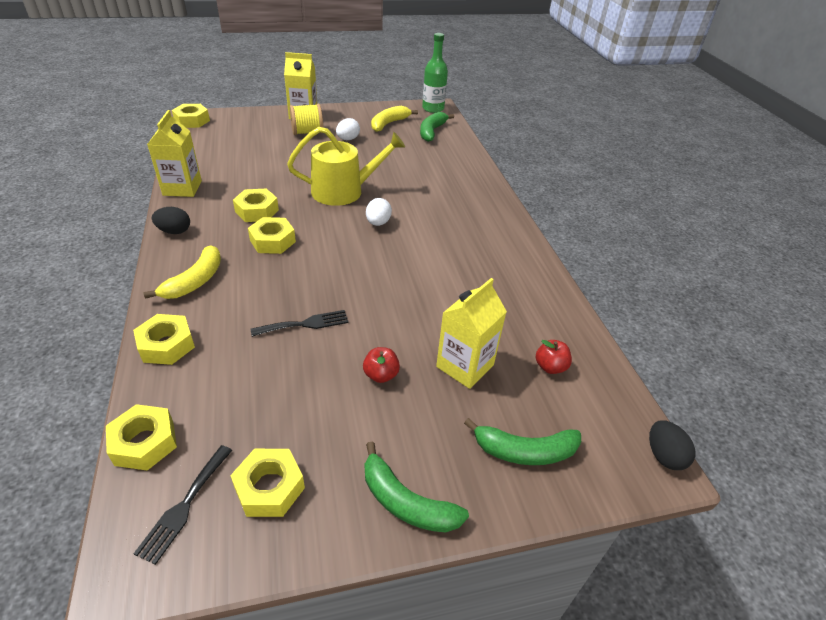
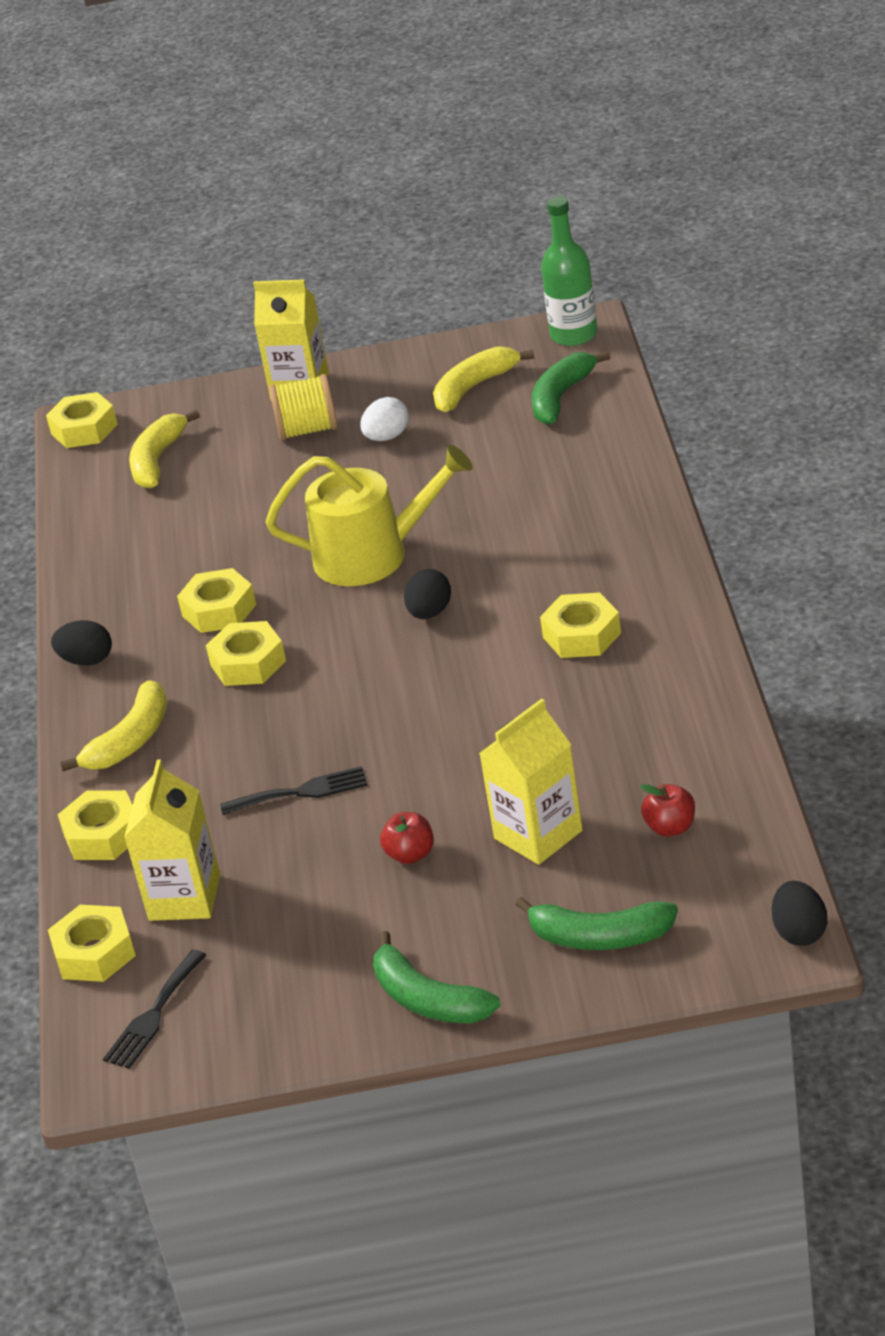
camera: 15 degrees right, 5 degrees down
(182, 188) = (87, 579): yellow carton -> yellow carton (184, 897)
(229, 137) = (157, 460): none -> yellow banana
(269, 487) = (256, 992): yellow nut -> yellow nut (582, 635)
(378, 223) = (430, 613): white egg -> black egg

